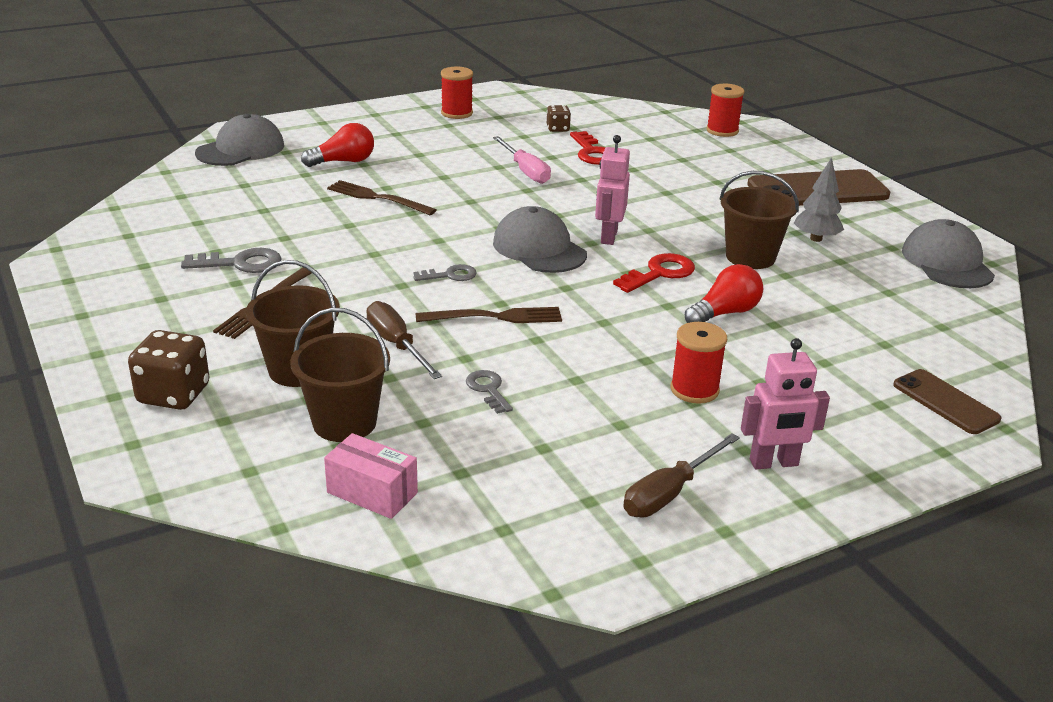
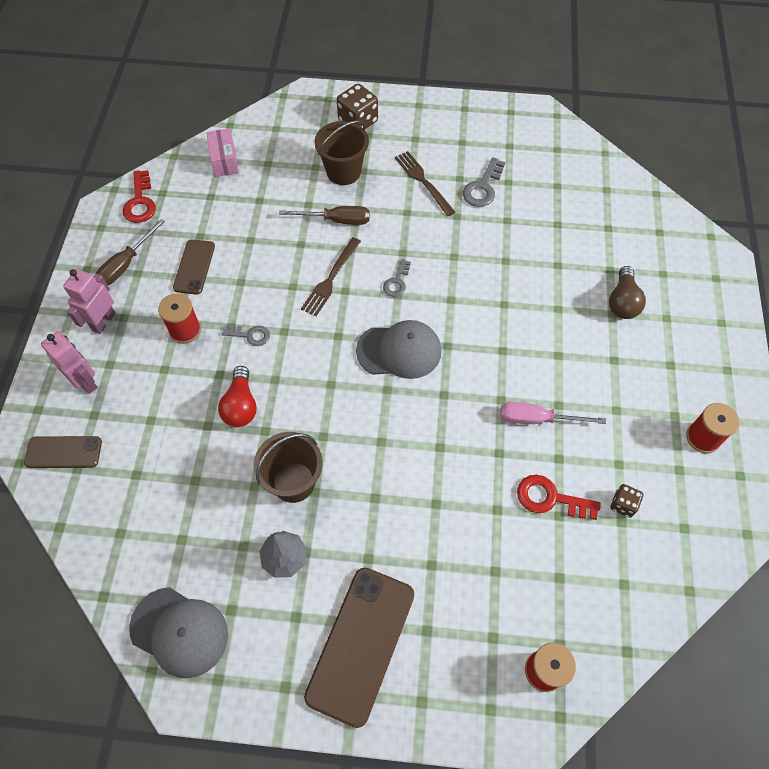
camera: 125 degrees right, 30 degrees up
(240, 149) = (680, 247): grey cap -> none
(343, 162) = (622, 302): red light bulb -> brown light bulb
(344, 423) = (283, 171): brown bucket -> none
(372, 493) = (224, 161): pink box -> pink box turned 75 degrees counterclockwise
(376, 198) = (541, 294): brown fork -> none
(488, 389) = (263, 238): grey key -> grey key (250, 335)
(599, 427) = (194, 267): none -> brown phone
(608, 237) = (388, 406): pink robot -> pink robot (85, 381)
(659, 273) = (315, 403): red key -> red key (140, 202)
(669, 493) = (126, 264): brown screwdriver -> brown screwdriver turned 135 degrees counterclockwise

